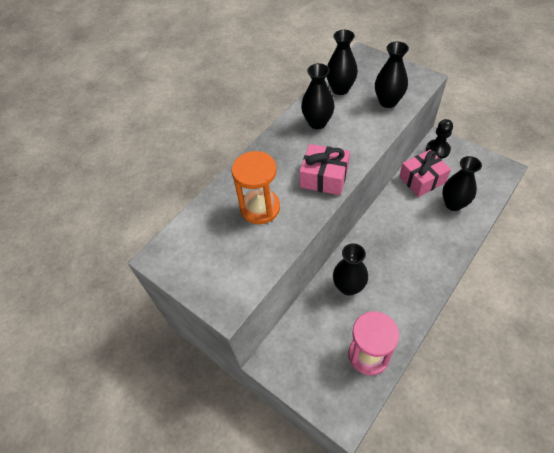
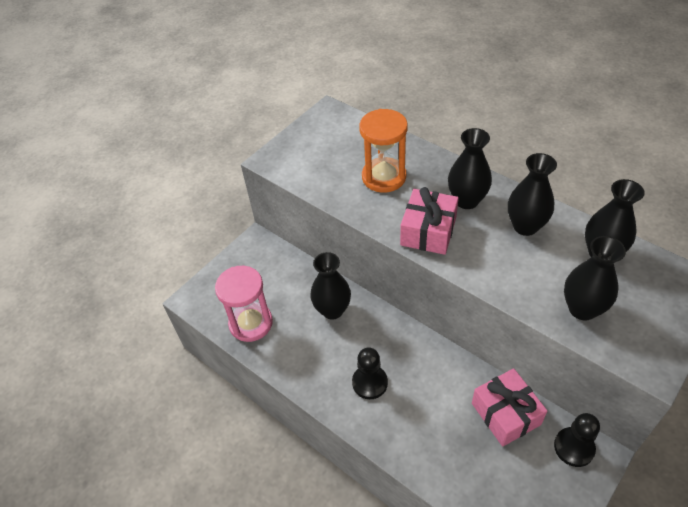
camera: 90 degrees right, 5 degrees down
(413, 257) = (370, 383): none -> black pawn
(453, 204) = (460, 450): black vase -> black vase (466, 200)

